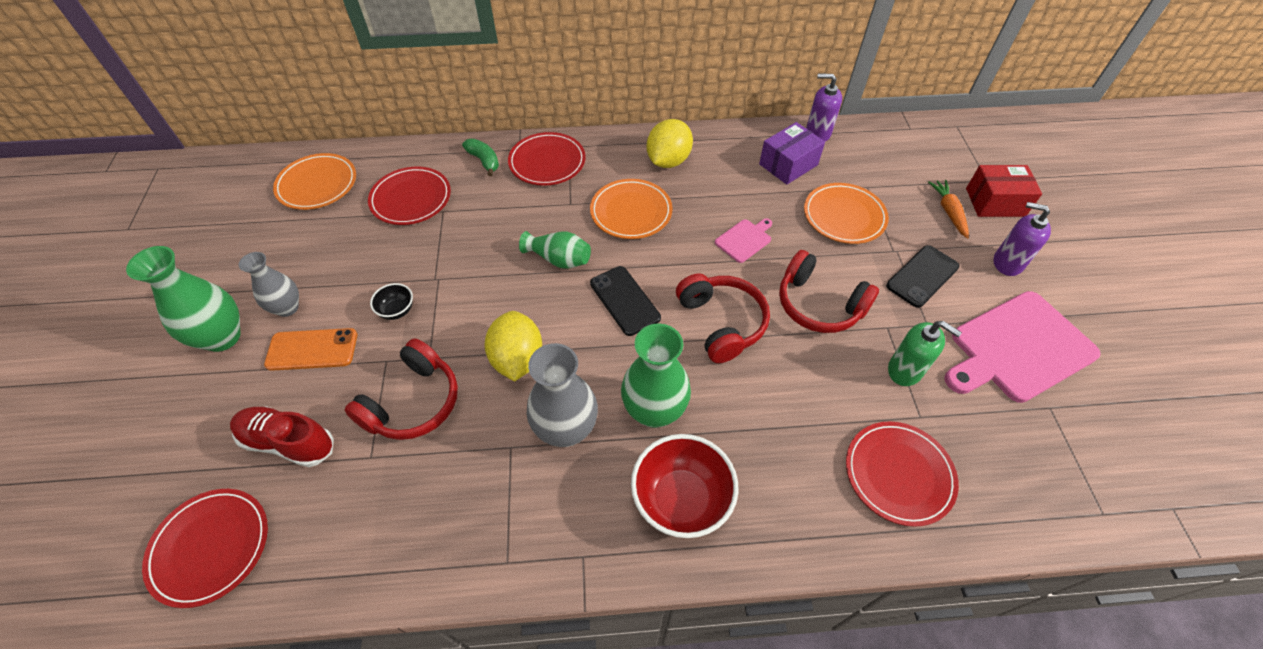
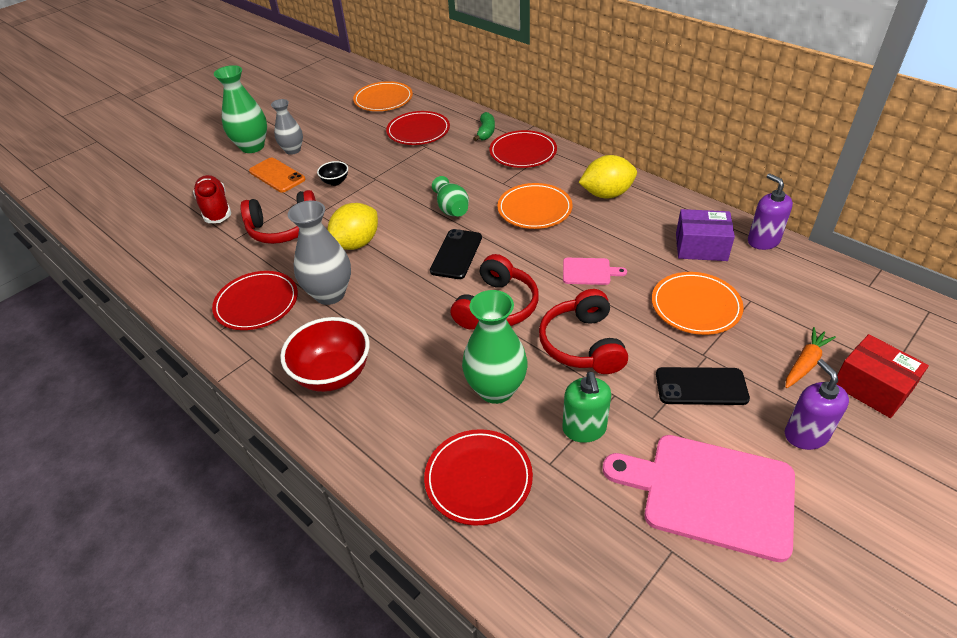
camera: 50 degrees right, 10 degrees down
(210, 547) = (137, 229): red plate -> red plate (257, 303)
(654, 411) = (386, 321): green vase -> green vase (496, 389)

